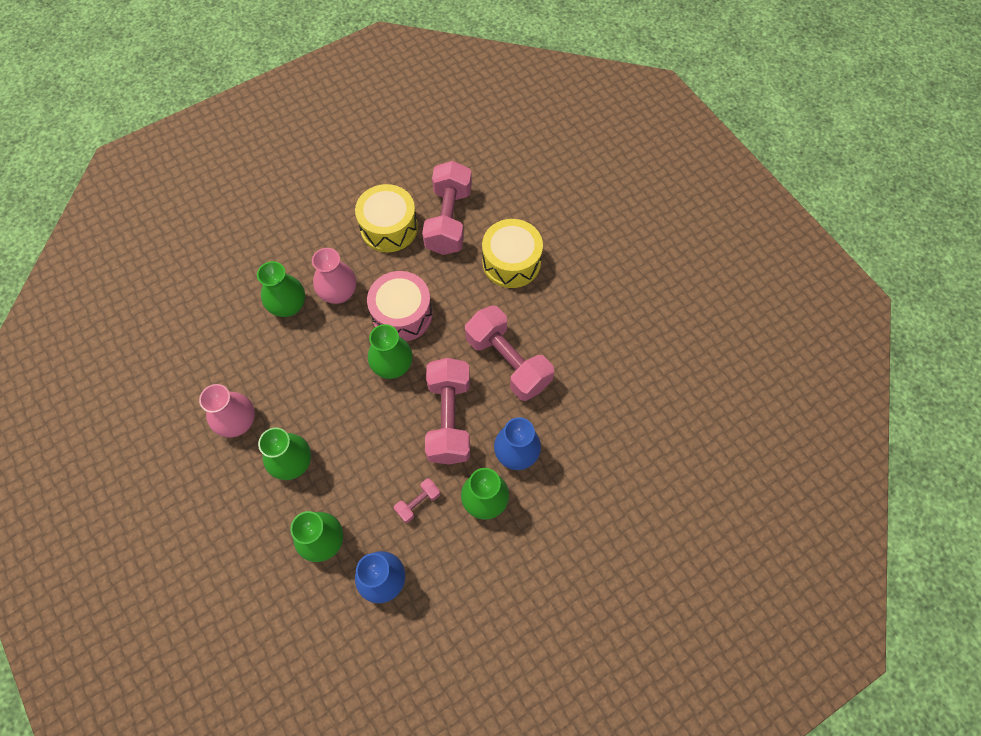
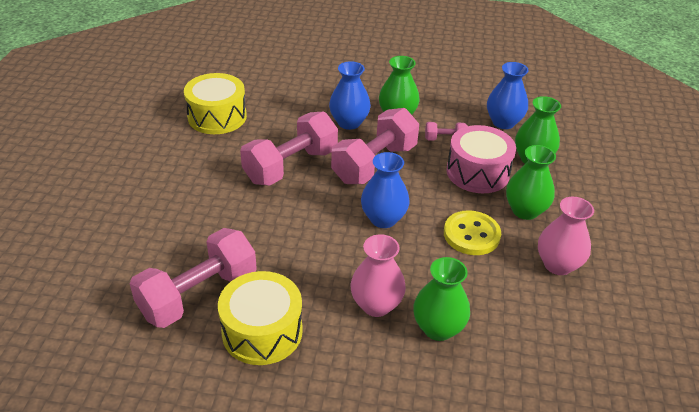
camera: 140 degrees left, 25 degrees down
(318, 402) = (471, 234): none -> yellow button
(393, 366) = (383, 219): green vase -> blue vase
(402, 314) = (335, 248): pink drum -> pink drum (477, 172)
(508, 362) = (291, 166): pink dumbbell -> pink dumbbell turned 45 degrees clockwise
(511, 262) = (196, 222): yellow drum -> yellow drum (217, 117)

